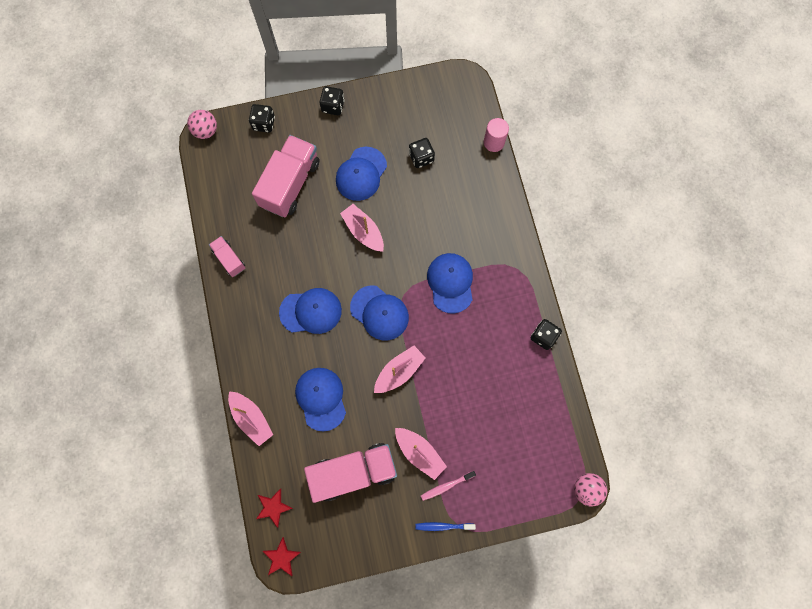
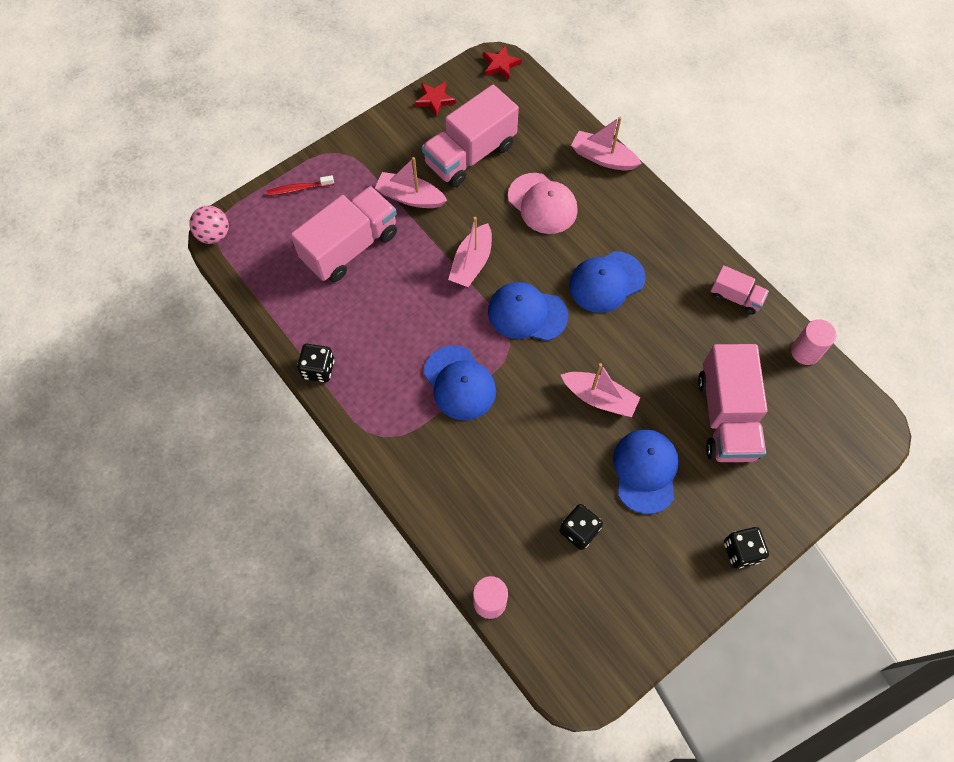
camera: 155 degrees right, 10 degrees down
(206, 131) = (878, 437): pink ball -> none
(210, 202) = (805, 352): none -> pink cylinder
(264, 123) = (814, 482): black dice -> none
(273, 507) = (532, 97): red star -> red star (435, 100)
(321, 398) = (542, 204): blue cap -> pink cap
(443, 526) = (355, 146): blue toothbrush -> none
(446, 486) = (367, 180): pink toothbrush -> none
(484, 428) = (350, 247): none -> pink truck
(505, 503) = (298, 189): none -> red toothbrush

